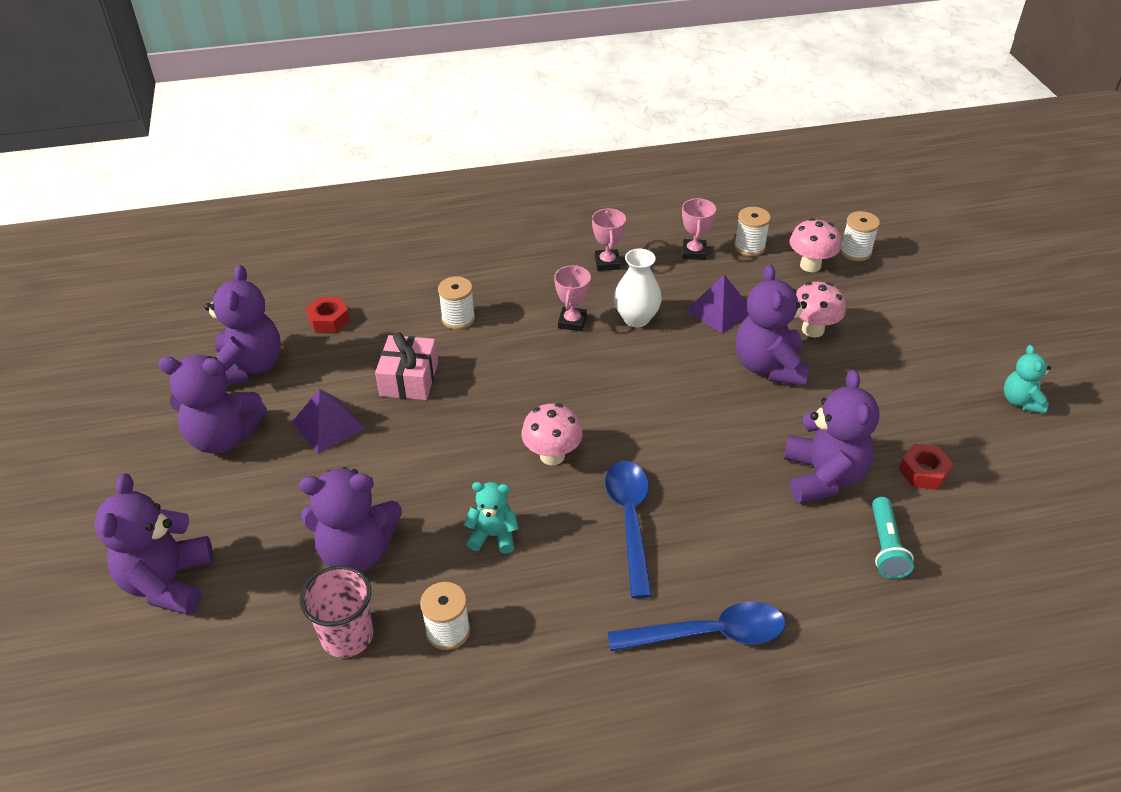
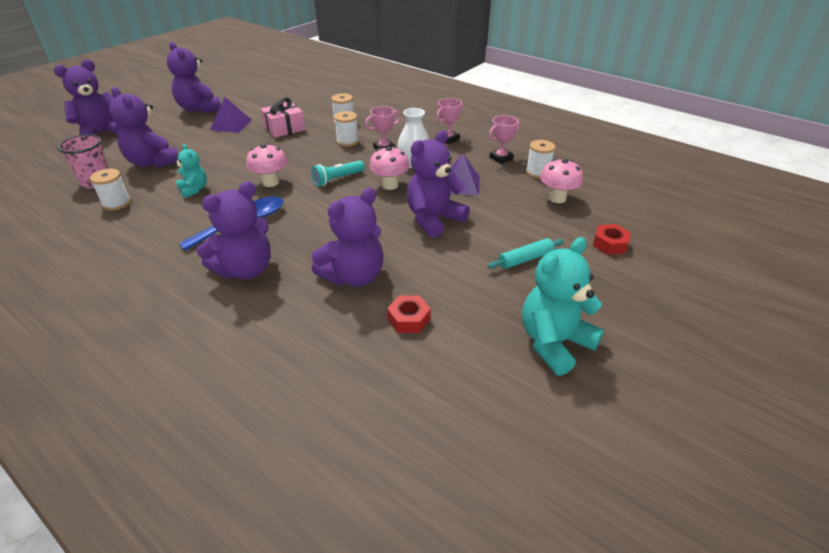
camera: 50 degrees right, 5 degrees down
(249, 367) = (250, 96): purple teddy bear -> purple teddy bear (245, 270)
(329, 320) = (302, 98): red nut -> red nut (610, 244)
(709, 634) = (171, 283): blue spoon -> none
(813, 329) = (493, 222): pink mushroom -> pink mushroom (390, 185)
(855, 252) = (602, 209): white spool -> white spool (347, 141)
(885, 547) = (312, 328): turquoise flashlight -> turquoise flashlight (337, 179)
(892, 347) = (525, 259): none -> turquoise rolling pin
(1021, 401) = (554, 343): turquoise teddy bear -> turquoise teddy bear, size x1.79

